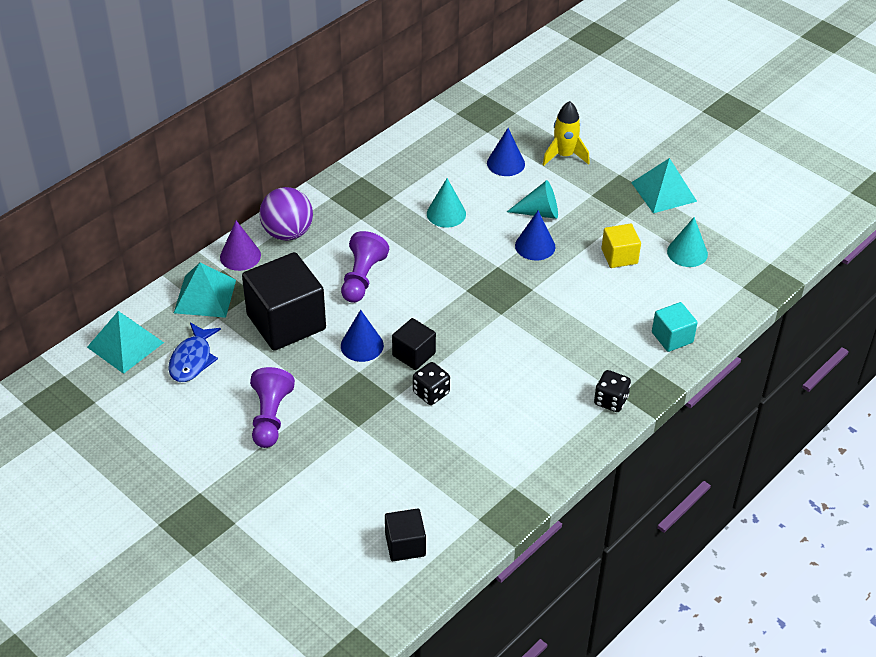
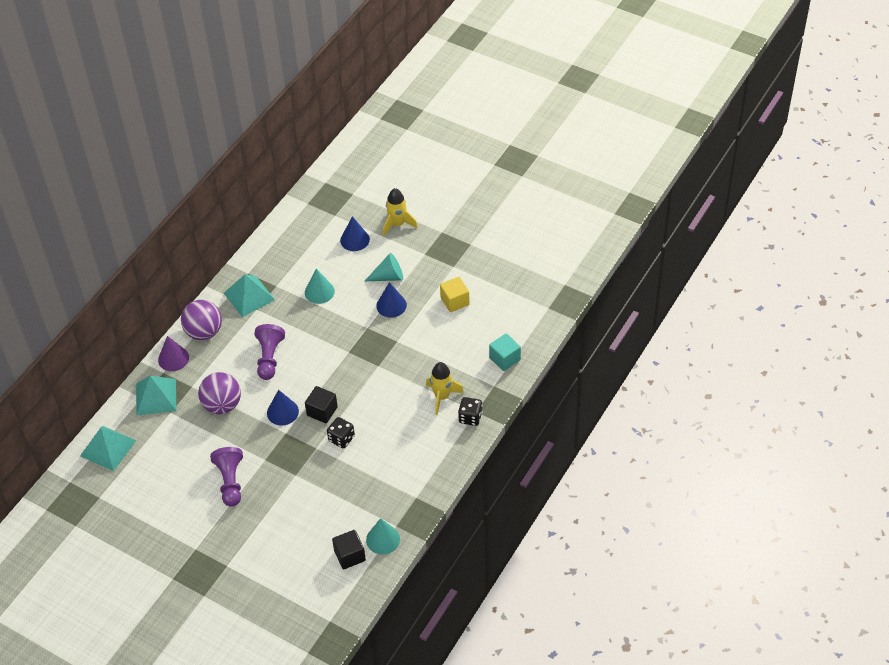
camera: 10 degrees left, 5 degrees up
(192, 359) = (161, 449): blue fish -> none
(286, 322) = (222, 405): black cube -> purple ball
(578, 368) = (442, 397): none -> yellow rocket
(663, 192) = (477, 240): turquoise pyramid -> turquoise pyramid (249, 296)
(687, 252) = (503, 288): turquoise cone -> turquoise cone (383, 539)

